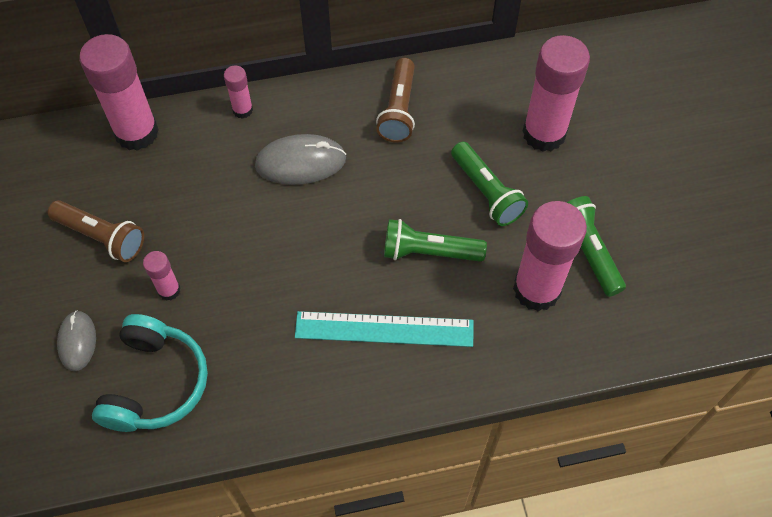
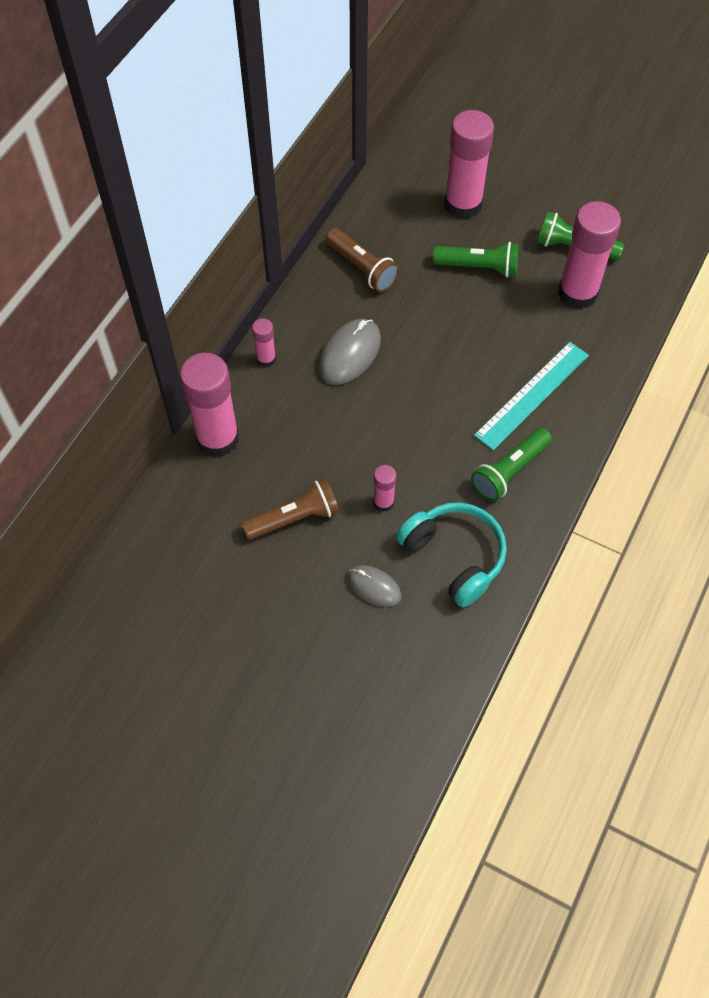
camera: 50 degrees left, 0 degrees up
(429, 252) = (496, 330): green flashlight -> green flashlight (510, 471)

